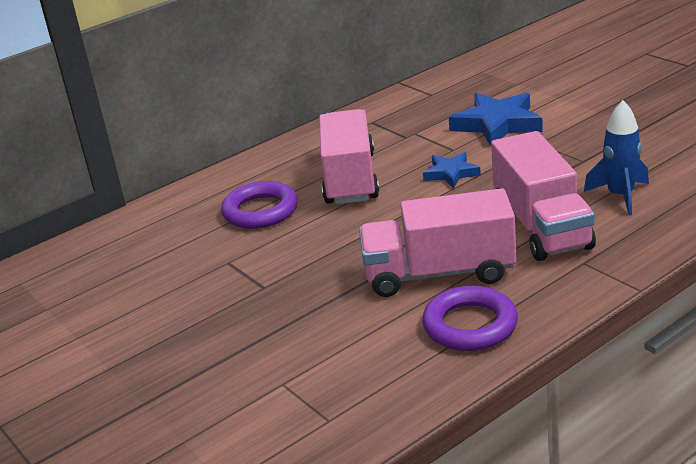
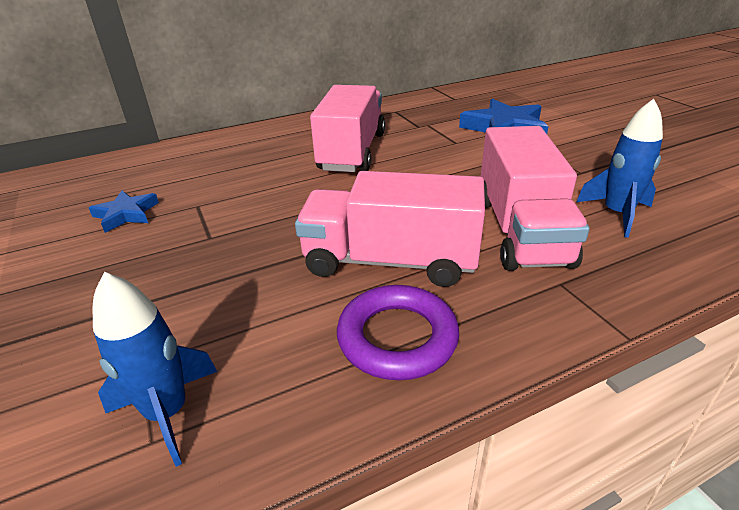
camera: 10 degrees right, 5 degrees up
(260, 211) = (259, 165): purple ring -> none
(327, 404) = (168, 412): none -> blue rocket
(451, 173) = (446, 162): blue star -> blue star (126, 214)

